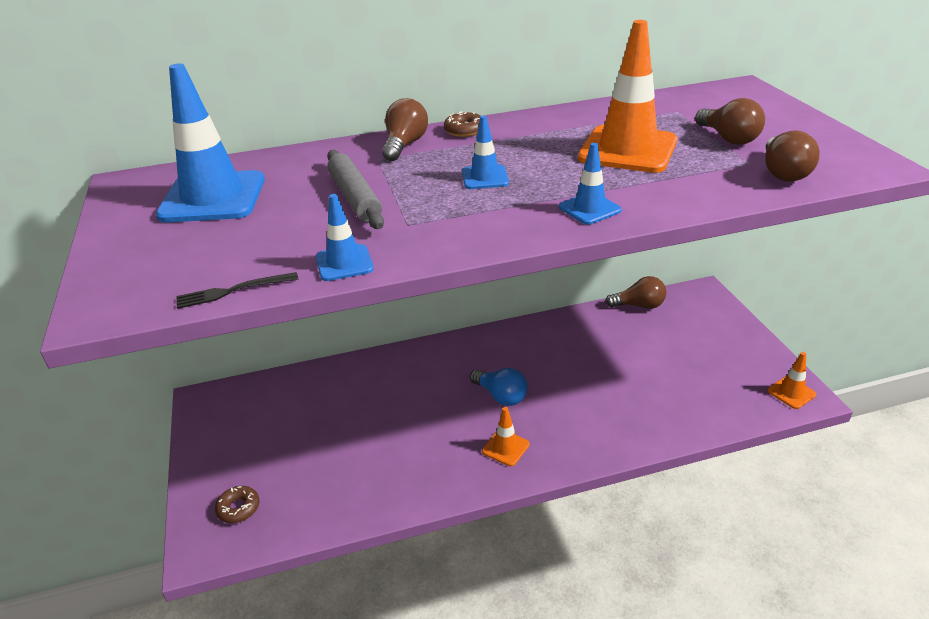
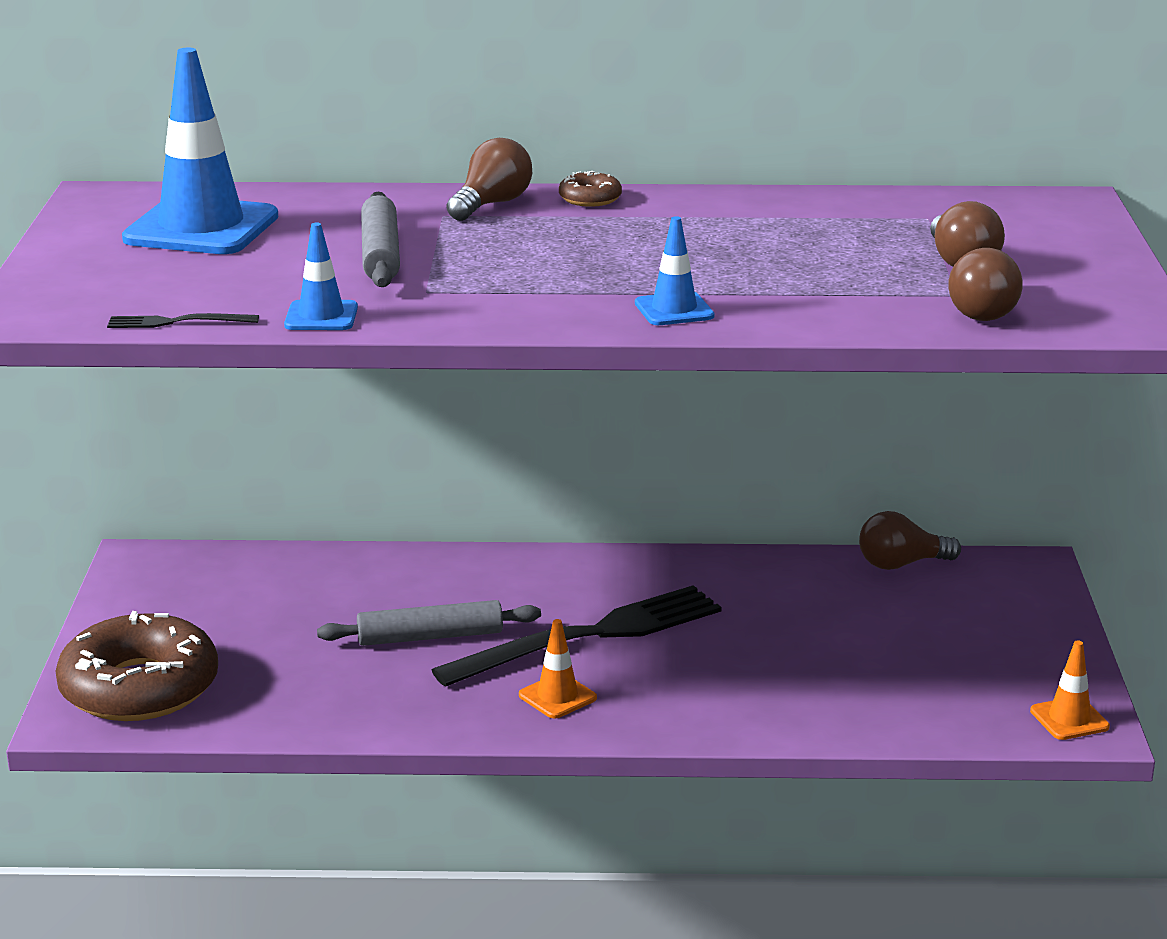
camera: 15 degrees right, 10 degrees down
(238, 508) = (139, 688): brown donut -> brown donut, size x2.46
(407, 419) = (430, 637): none -> grey rolling pin
(485, 177) = (568, 257): blue traffic cone -> none
(500, 396) = (589, 636): blue light bulb -> black fork
(627, 150) = (798, 254): orange traffic cone -> none
(639, 305) = (901, 564): brown light bulb -> brown light bulb turned 150 degrees clockwise

